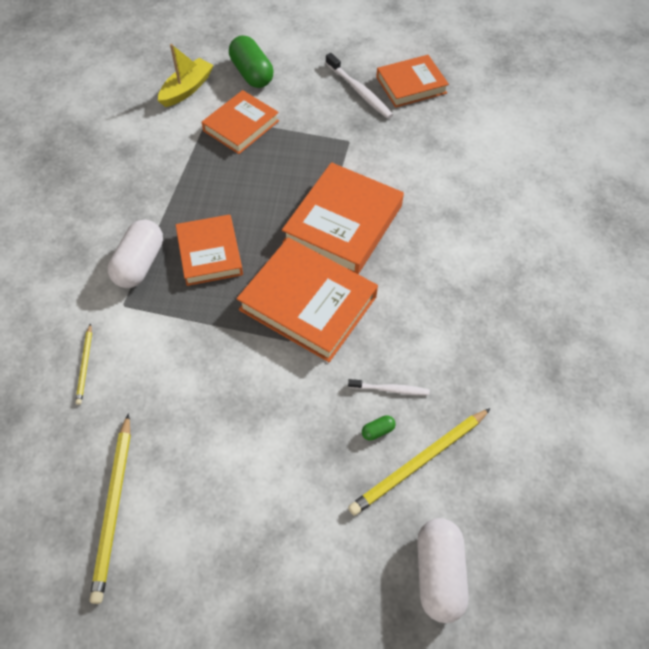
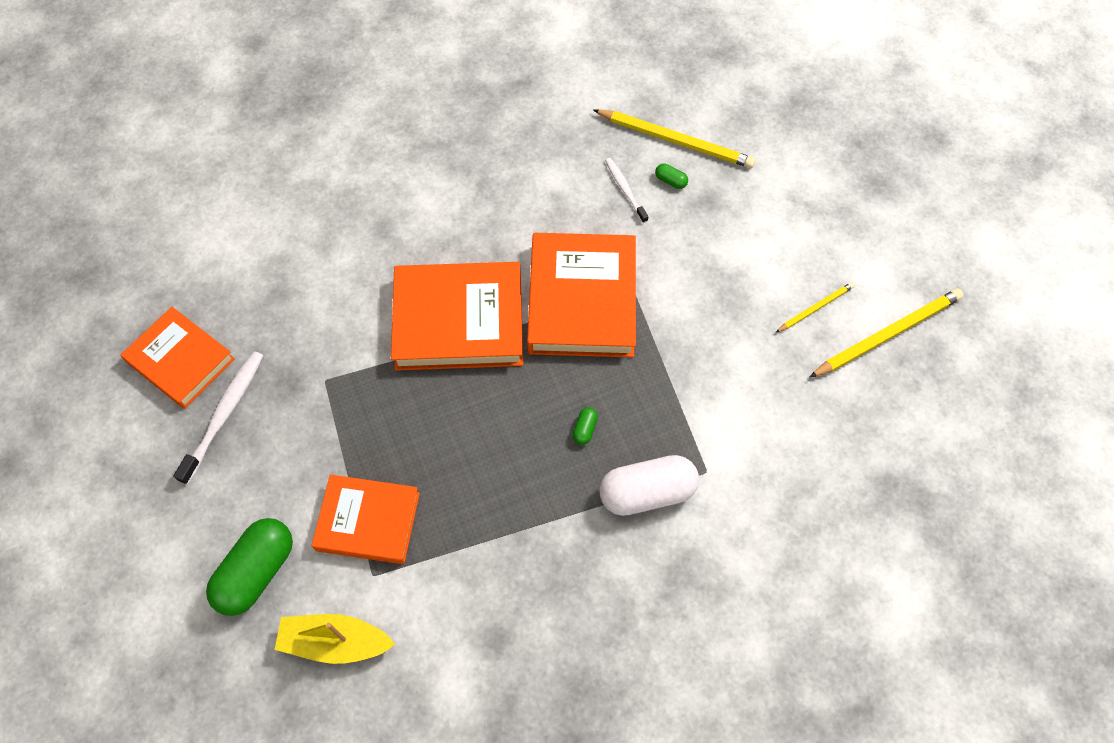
camera: 120 degrees left, 5 degrees up
(85, 365) = (794, 457): yellow pencil -> yellow pencil (815, 308)
(210, 253) = (585, 429): orange book -> green capsule
(438, 573) = (751, 94): white capsule -> none

